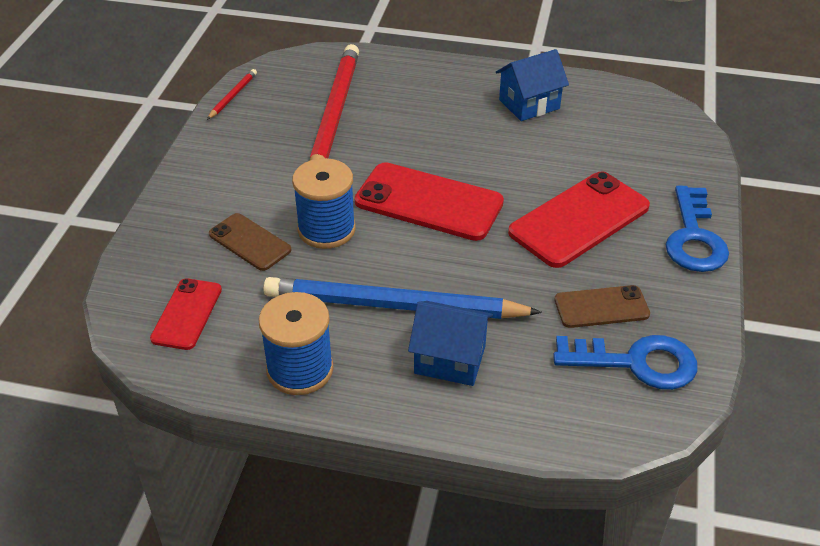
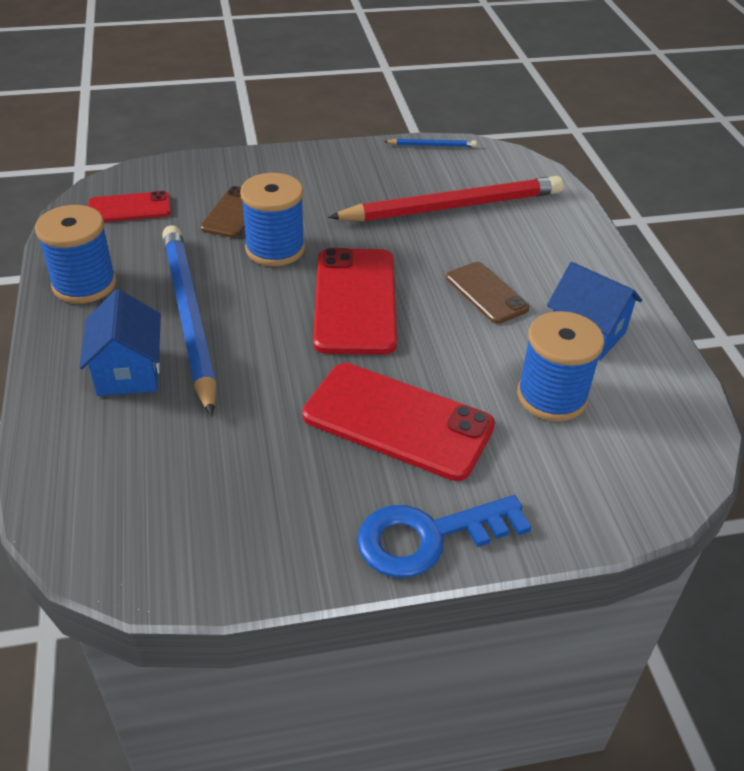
camera: 65 degrees right, 0 degrees up
(233, 96) = (432, 145): red pencil -> blue pencil
(585, 141) = (552, 396): none -> blue spool
(601, 307) = (254, 471): brown phone -> brown phone (486, 293)
(636, 363) = (174, 519): blue key -> none

